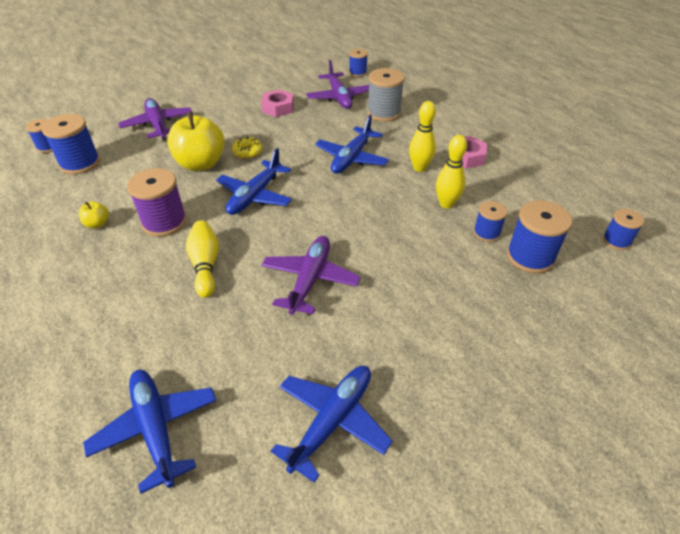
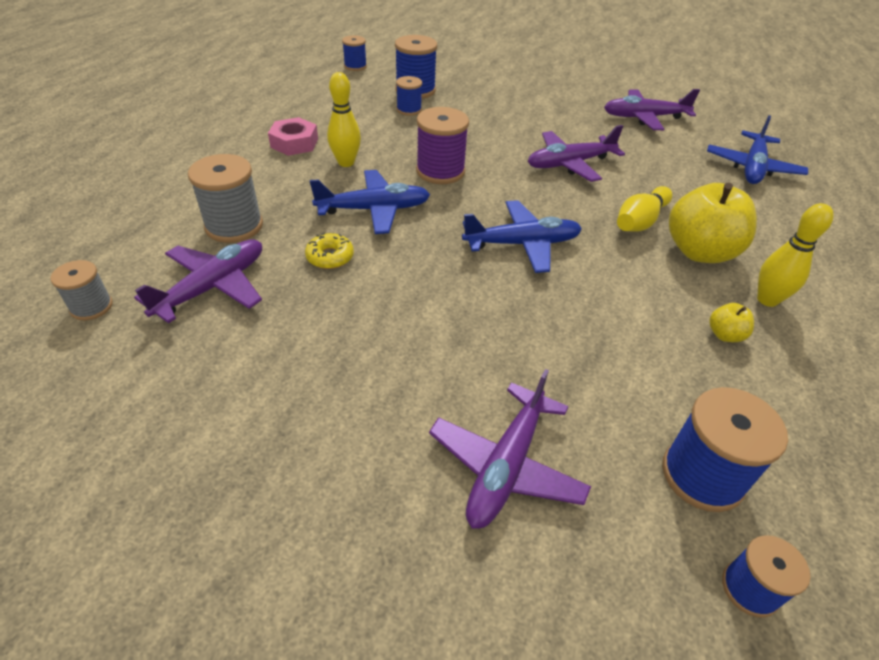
camera: 130 degrees left, 0 degrees up
(164, 222) = (644, 283): purple spool -> purple spool (440, 171)
(201, 164) = (529, 326): yellow apple -> yellow apple (699, 251)
(247, 152) = (455, 299): yellow donut -> yellow donut (330, 257)
(278, 108) = (305, 338): pink nut -> none
(332, 421) = (644, 117): blue plane -> purple plane
(357, 73) = (91, 307): blue spool -> grey spool
(446, 204) = (391, 134): yellow bowling pin -> yellow bowling pin (767, 300)

